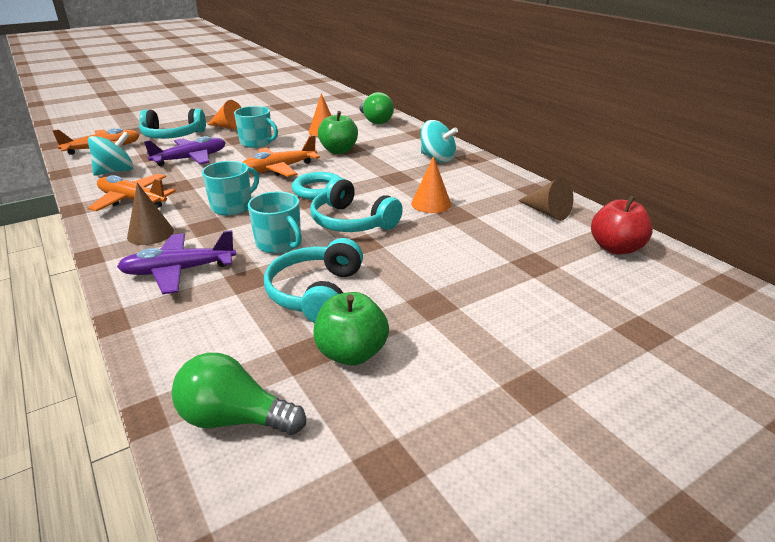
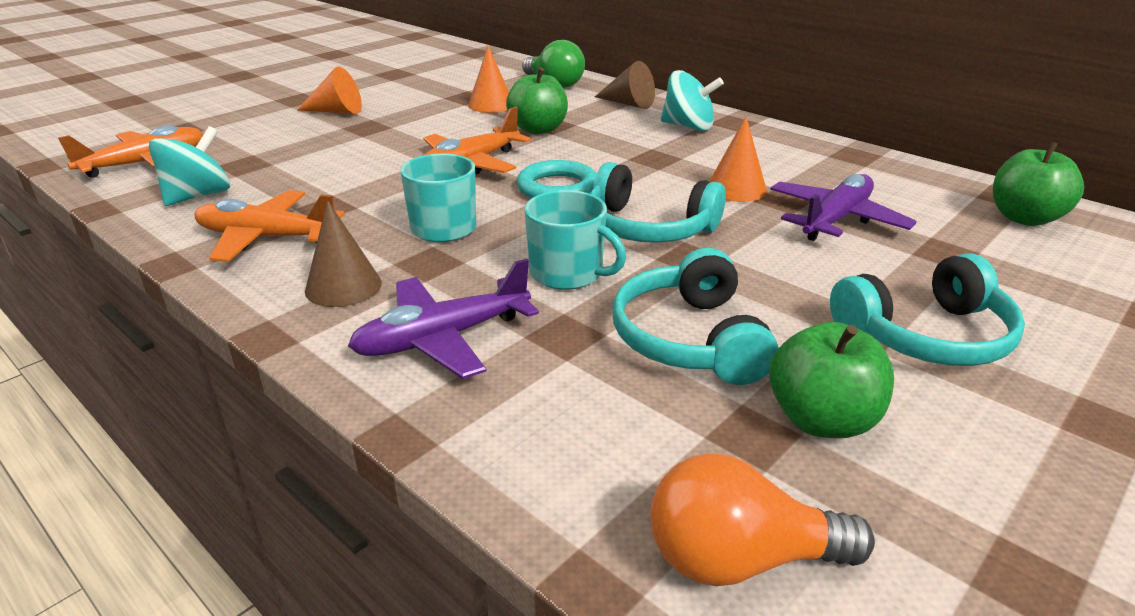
camera: 15 degrees left, 0 degrees up
(172, 136) = (252, 132): turquoise headphones -> turquoise headphones (926, 336)
(191, 159) = (313, 163): purple plane -> purple plane (836, 219)
(234, 419) = (740, 559): green light bulb -> orange light bulb
(257, 143) = (401, 130): turquoise mug -> none
(546, 212) = (897, 182): brown cone -> brown cone (628, 103)
(616, 248) = (1024, 218): red apple -> green apple

